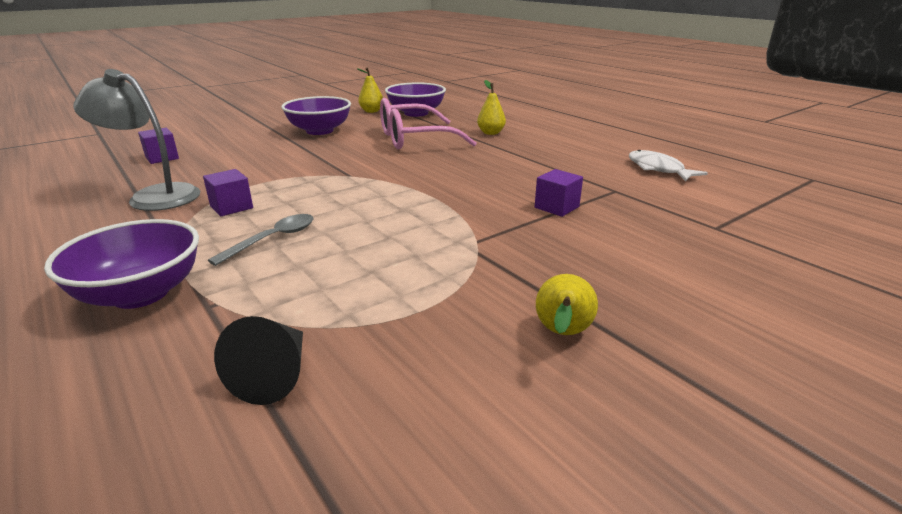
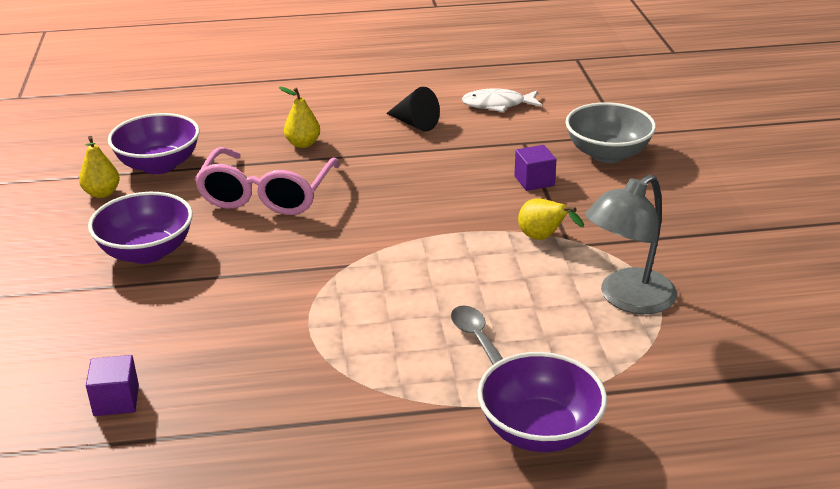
camera: 60 degrees left, 5 degrees up
(154, 196) = (278, 414): grey lamp -> grey lamp (627, 299)
(231, 207) = (370, 358): purple cube -> none
(275, 375) = (702, 372): black cone -> black cone (414, 123)
(562, 334) = (719, 249): yellow pear -> yellow pear (543, 238)
(662, 228) = (607, 154): none -> grey bowl

